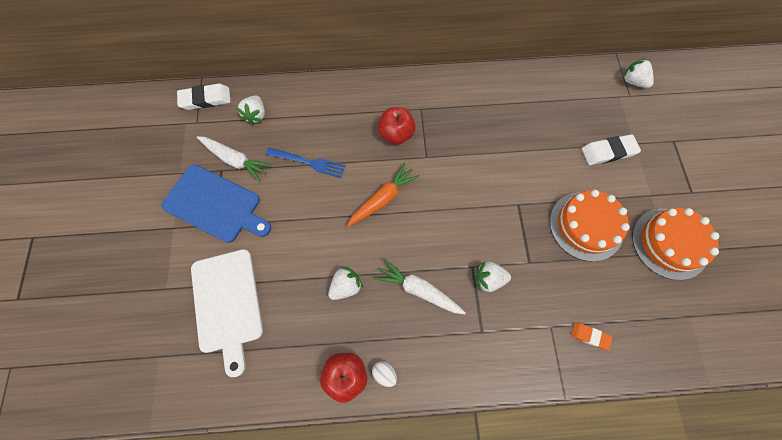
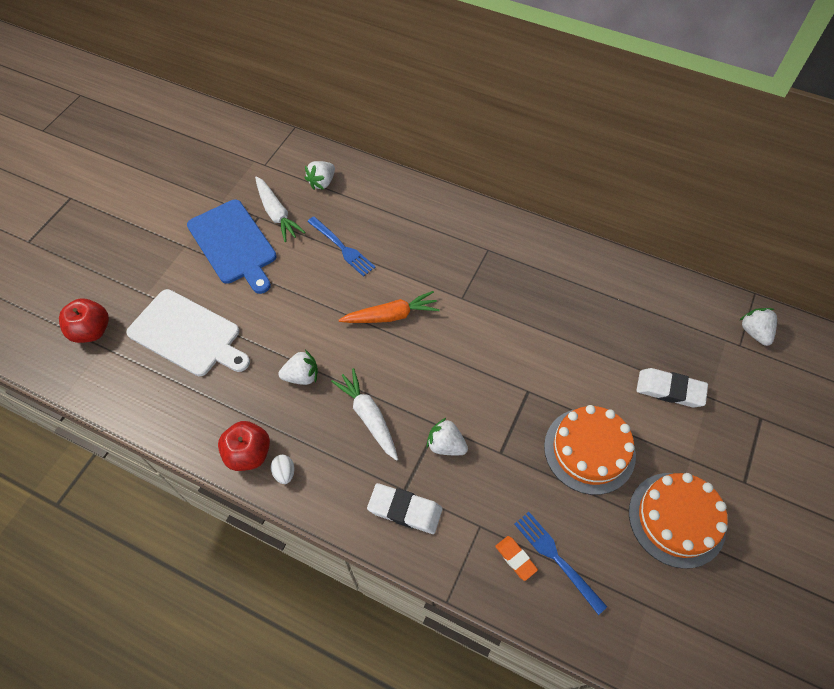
camera: 30 degrees right, 10 degrees down
(205, 99) = (286, 148): white eraser -> white eraser (405, 510)
(227, 304) = (187, 334): white cutting board -> white cutting board turned 75 degrees counterclockwise
(396, 134) = (445, 262): red apple -> red apple (92, 331)
(615, 319) = (556, 558): none -> blue fork

